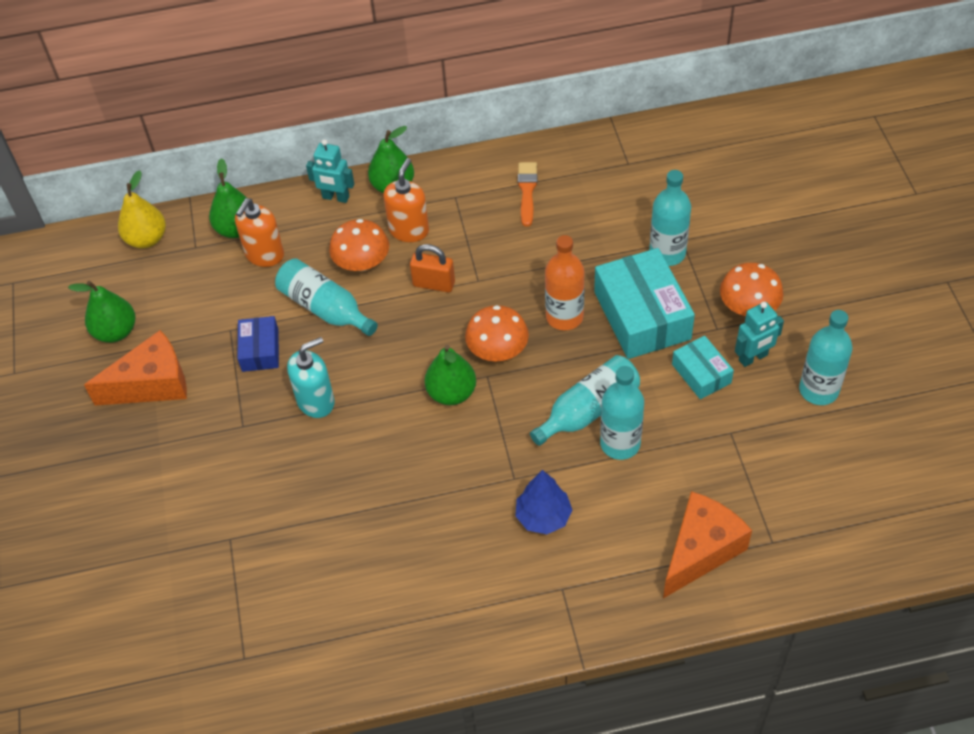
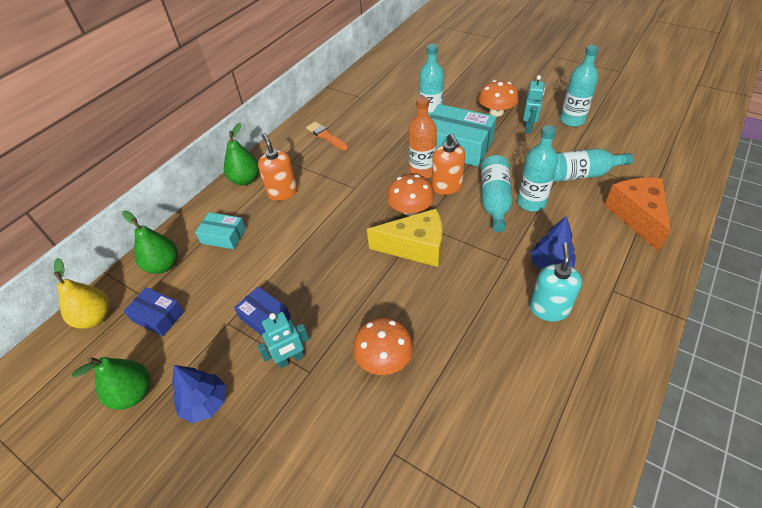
camera: 45 degrees left, 5 degrees down
(152, 384) = (205, 403): orange cheese -> blue tree
(189, 278) = (158, 316): none -> blue box
(264, 255) = (201, 265): orange soap dispenser -> orange soap dispenser (447, 186)
(316, 401) = (341, 316): turquoise soap dispenser -> turquoise soap dispenser (549, 308)
(325, 308) = (280, 263): turquoise bottle -> turquoise bottle (578, 175)
(335, 197) = (215, 207): turquoise robot -> turquoise robot (291, 359)
(362, 262) = (274, 225): orange mushroom -> orange mushroom (384, 358)
(434, 284) = (332, 206): orange padlock -> none
(451, 393) = (415, 247): green pear -> yellow cheese
(701, 374) = (518, 148): turquoise box -> turquoise box (223, 236)

